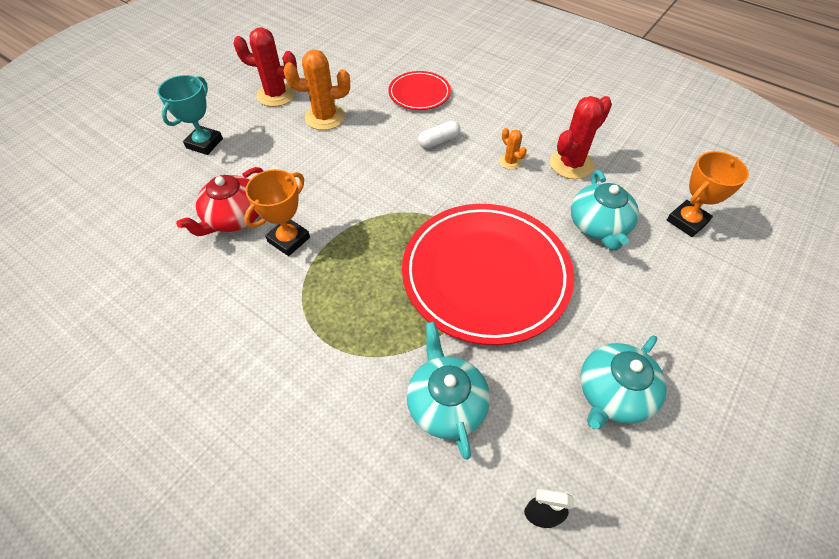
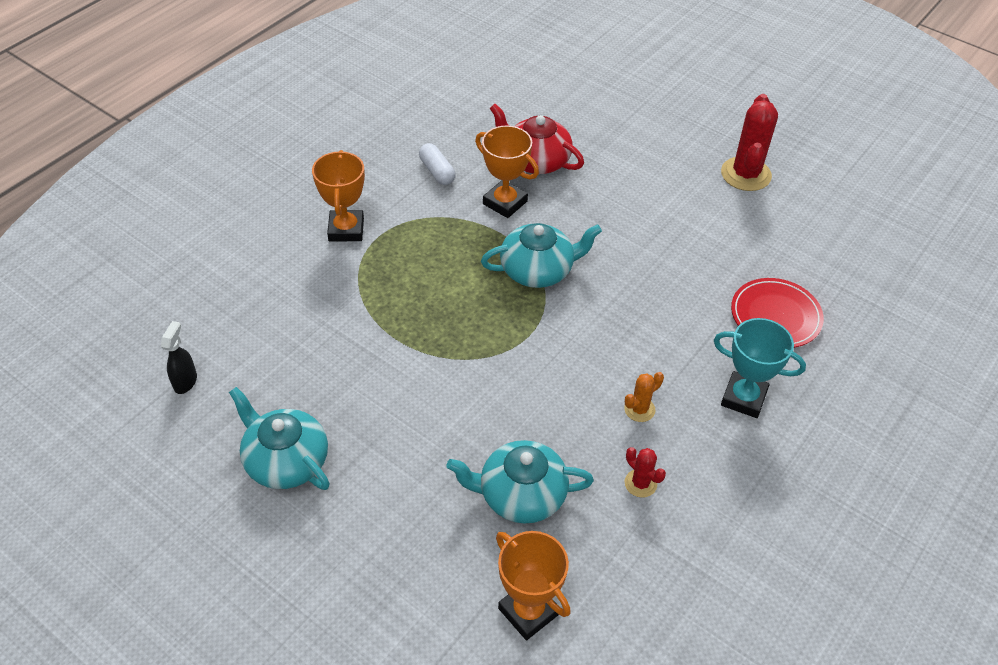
camera: 90 degrees right, 5 degrees down
(204, 143) = (647, 126): turquoise trophy -> turquoise trophy (743, 398)
(313, 374) = (346, 229): none -> orange trophy
(325, 117) = (708, 221): orange cactus -> none
(439, 141) = (674, 334): white capsule -> white capsule (437, 171)
(446, 403) = (301, 322): turquoise teapot -> turquoise teapot (538, 270)
(485, 275) = (448, 365): red plate -> none
(571, 164) = (640, 483): red cactus -> red cactus, size x0.51

